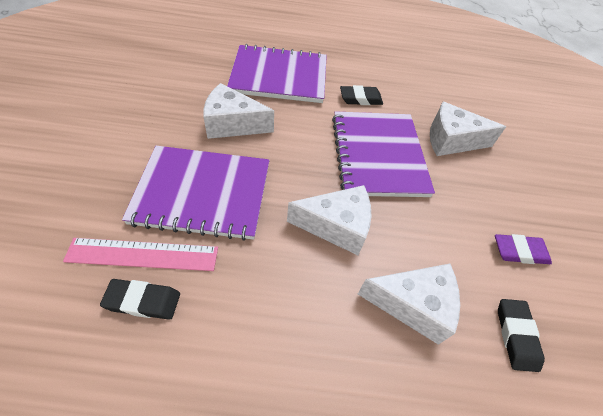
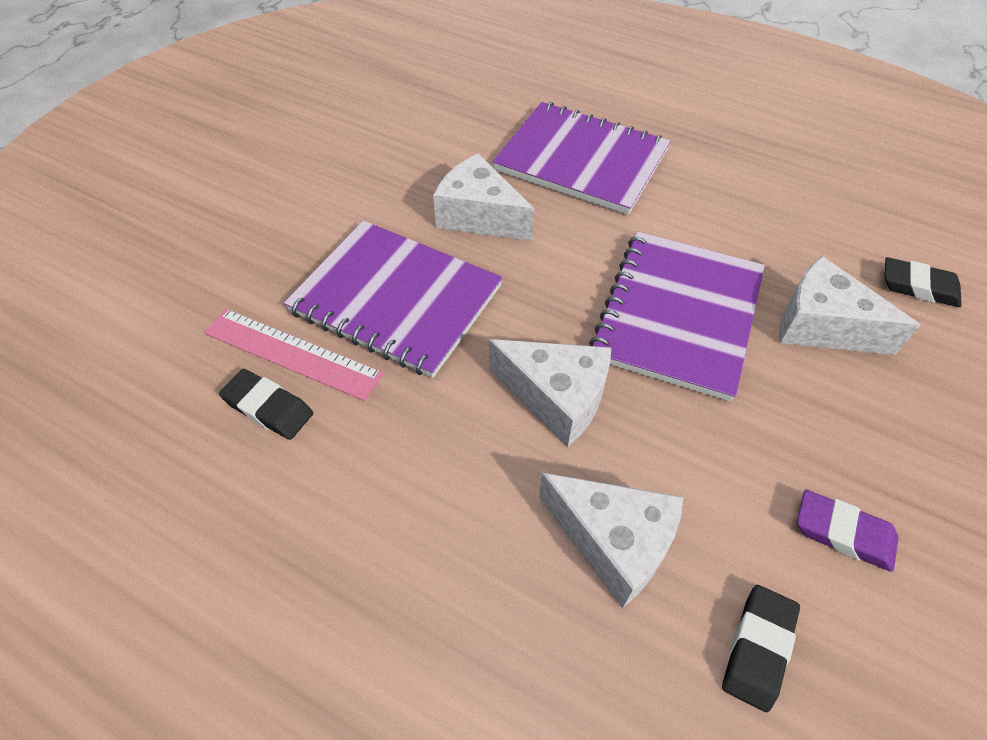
camera: 30 degrees right, 0 degrees up
(360, 99) = (696, 222): black eraser -> black eraser (918, 287)

